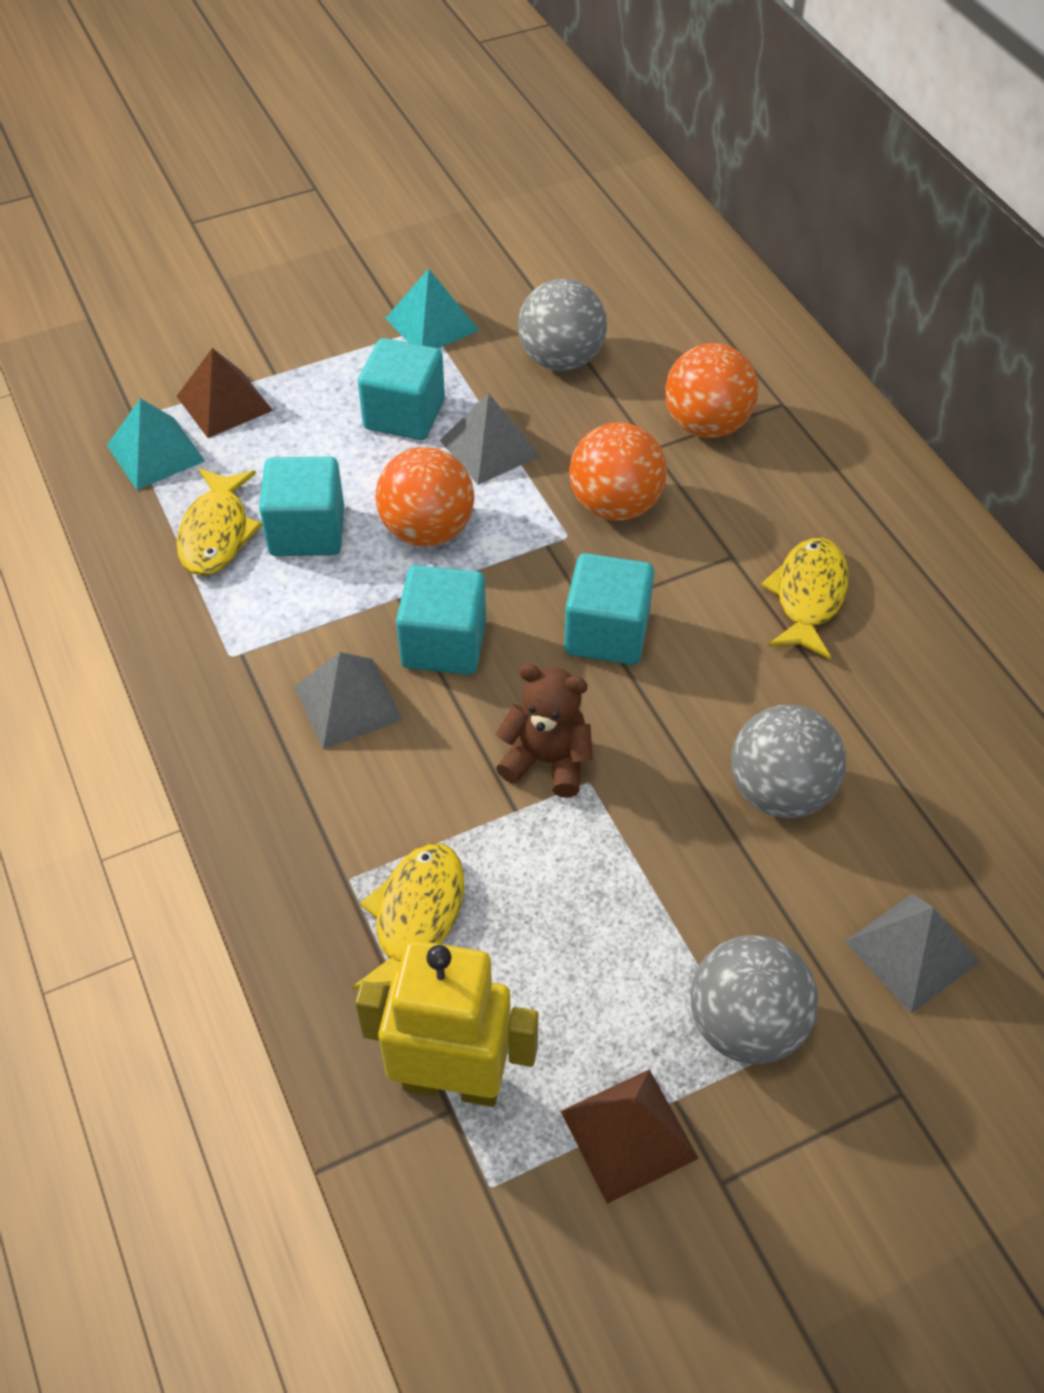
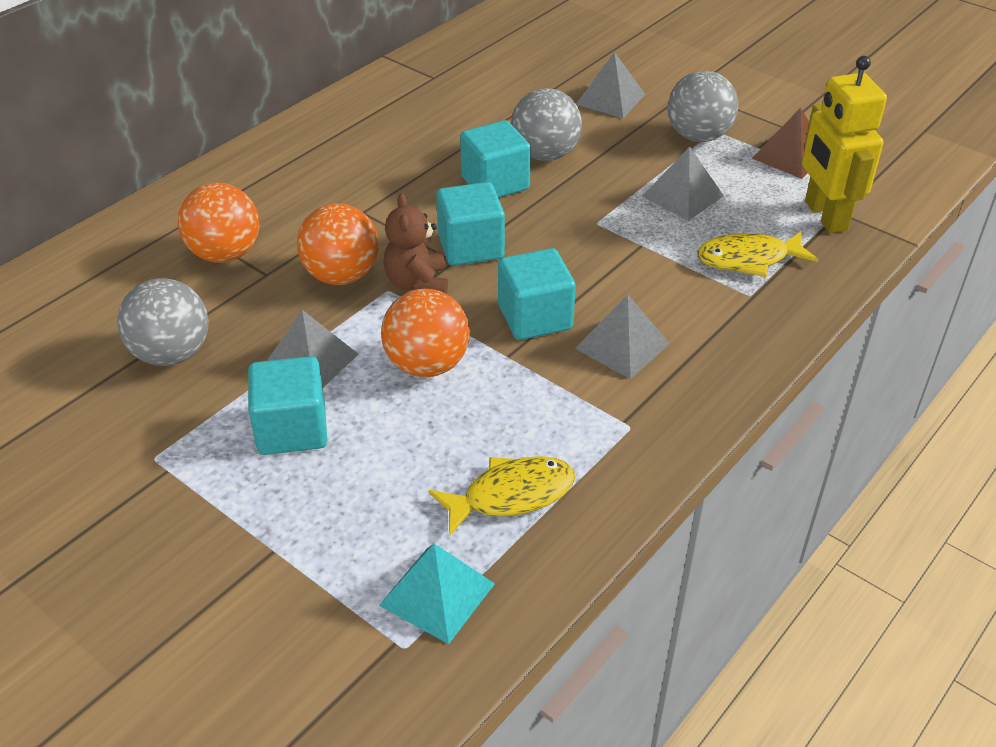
camera: 115 degrees left, 10 degrees down
(224, 403) = (337, 572): brown pyramid -> none
(307, 531) = (472, 436): turquoise cube -> turquoise cube (495, 183)
(432, 324) = (147, 458): turquoise pyramid -> none
(547, 760) = (595, 242): brown teddy bear -> brown teddy bear (417, 284)
(597, 915) = (682, 196): none -> grey pyramid
(808, 596) = (381, 175): yellow fish -> none

